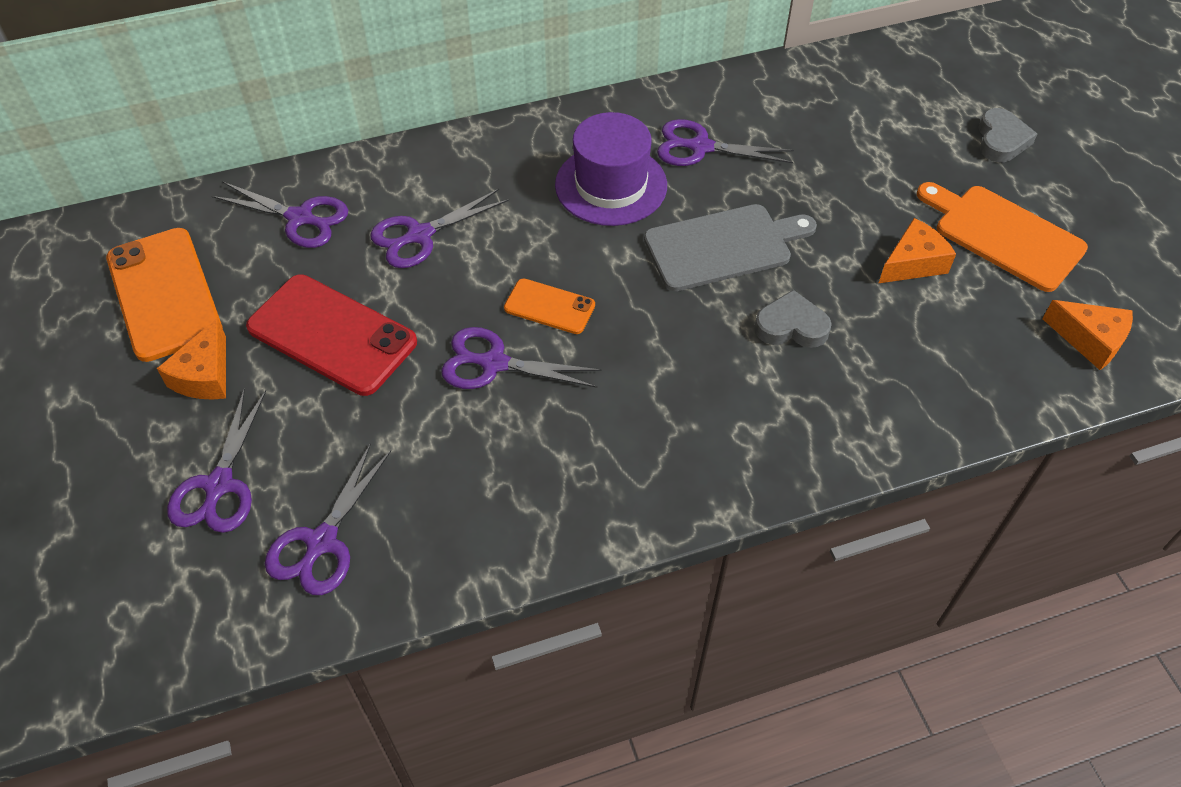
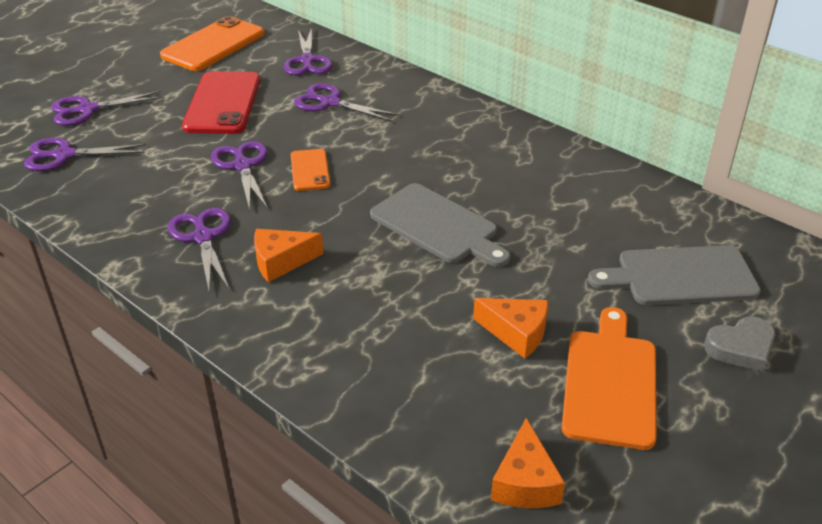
camera: 60 degrees right, 15 degrees down
(205, 375) = (163, 77): orange cheese -> orange cheese (281, 261)
(611, 185) = (450, 157): purple hat -> none
(700, 147) = (533, 182): purple scissors -> purple scissors (203, 237)
(791, 326) = (383, 284): grey heart -> none
(897, 126) = (680, 276): none -> grey cutting board

